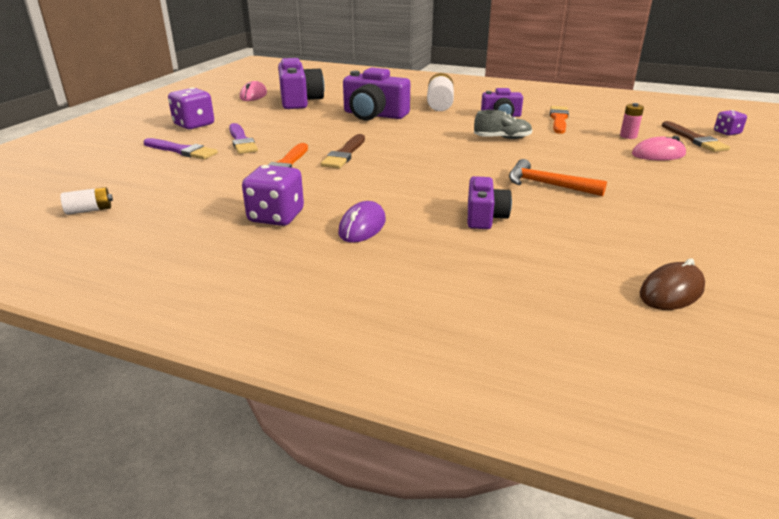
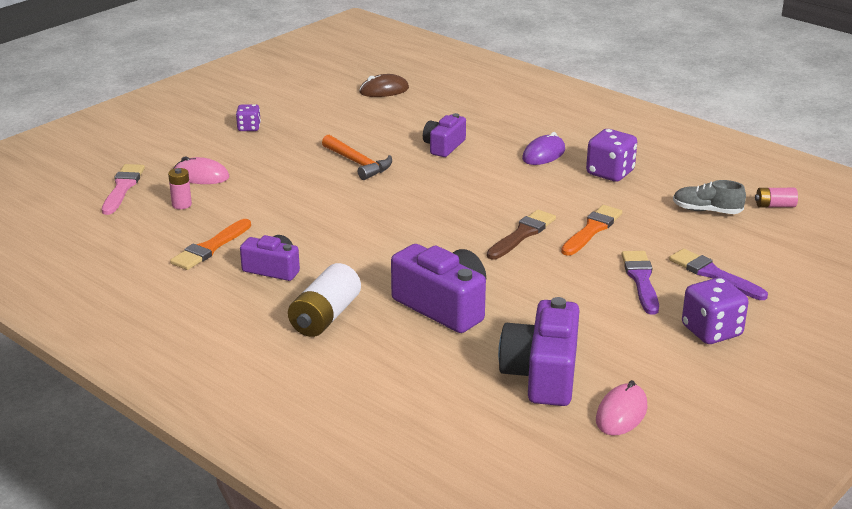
camera: 160 degrees left, 0 degrees up
(90, 210) = (775, 206): white battery -> pink battery
(502, 138) = (324, 227): grey shoe -> grey shoe (706, 211)
(694, 139) = (122, 188): brown brush -> pink brush
(727, 133) = (67, 190): purple dice -> purple dice (249, 128)

